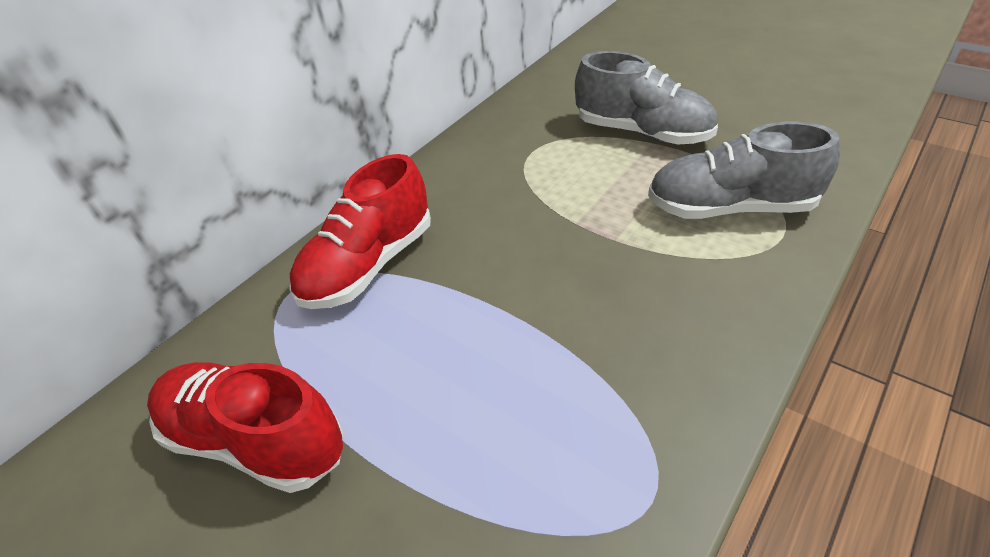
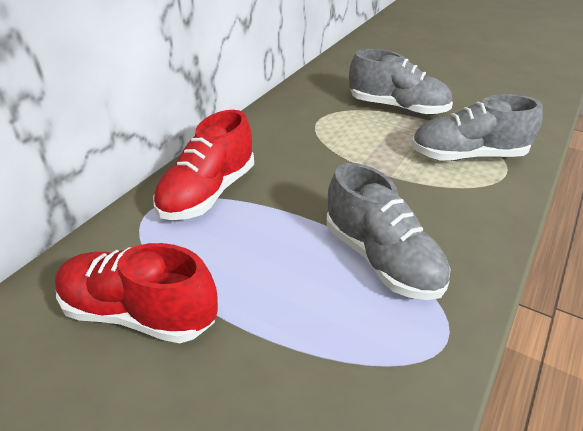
camera: 10 degrees left, 5 degrees down
(581, 370) = (381, 259): none -> grey shoe

